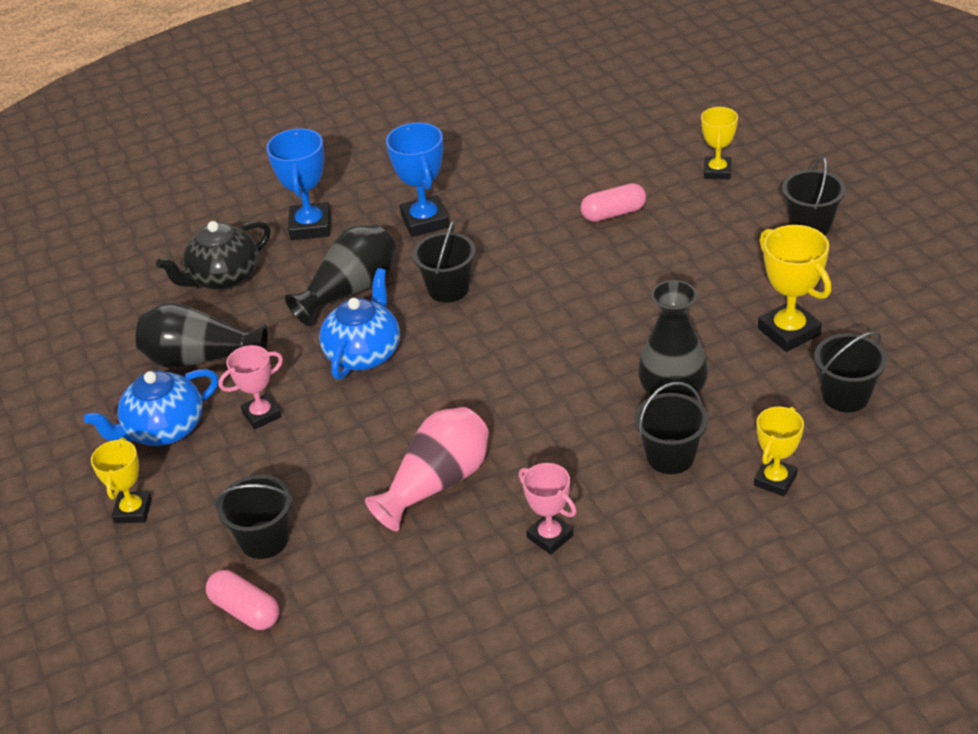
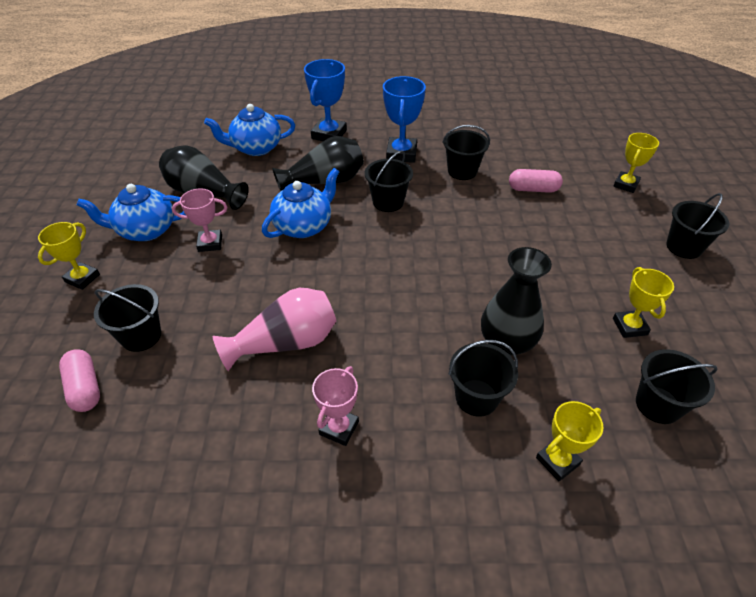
camera: 20 degrees right, 5 degrees up
(223, 278) = (256, 148): black teapot -> blue teapot
(515, 219) = (462, 171): none -> black bucket
(550, 536) = (339, 428): pink trophy -> pink trophy turned 45 degrees clockwise
(789, 331) = (629, 326): yellow trophy -> yellow trophy, size x0.66

